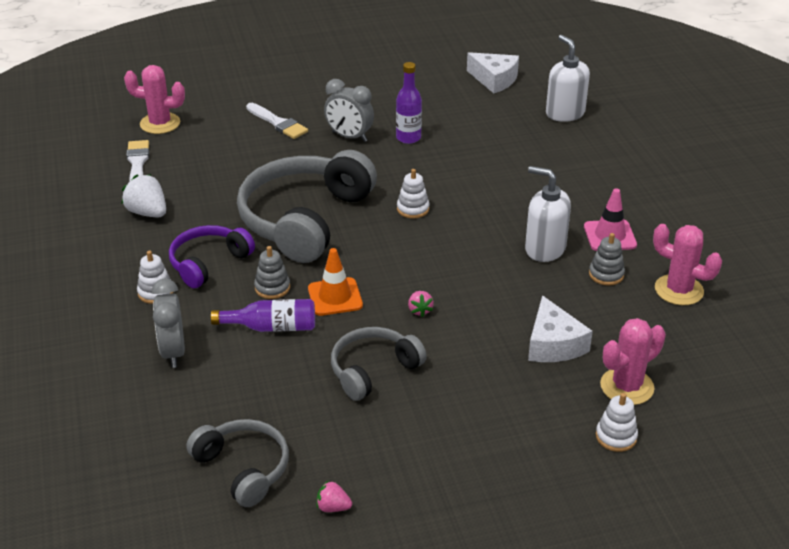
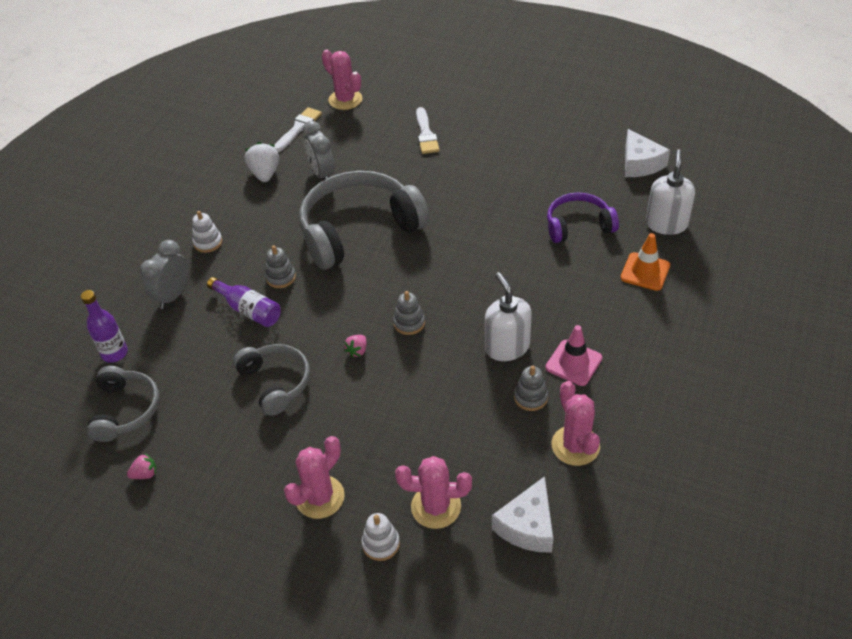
camera: 40 degrees right, 10 degrees up
(208, 263) = (261, 235): purple headphones -> purple headphones (578, 225)
(333, 507) = (145, 474): pink strawberry -> pink strawberry turned 105 degrees clockwise
(335, 297) = (312, 307): orange traffic cone -> orange traffic cone (645, 271)
(349, 137) = (465, 169): grey clock -> grey clock (322, 174)
(373, 370) = (276, 382): grey headphones -> grey headphones turned 60 degrees clockwise
(408, 138) = (509, 190): purple bottle -> purple bottle (114, 353)
(413, 209) = (444, 258): white stacking toy -> none
(440, 269) = (409, 323): none -> grey stacking toy
(523, 433) = (320, 497): none -> pink cactus
(553, 344) = (421, 436): white cheese -> white cheese (527, 526)

